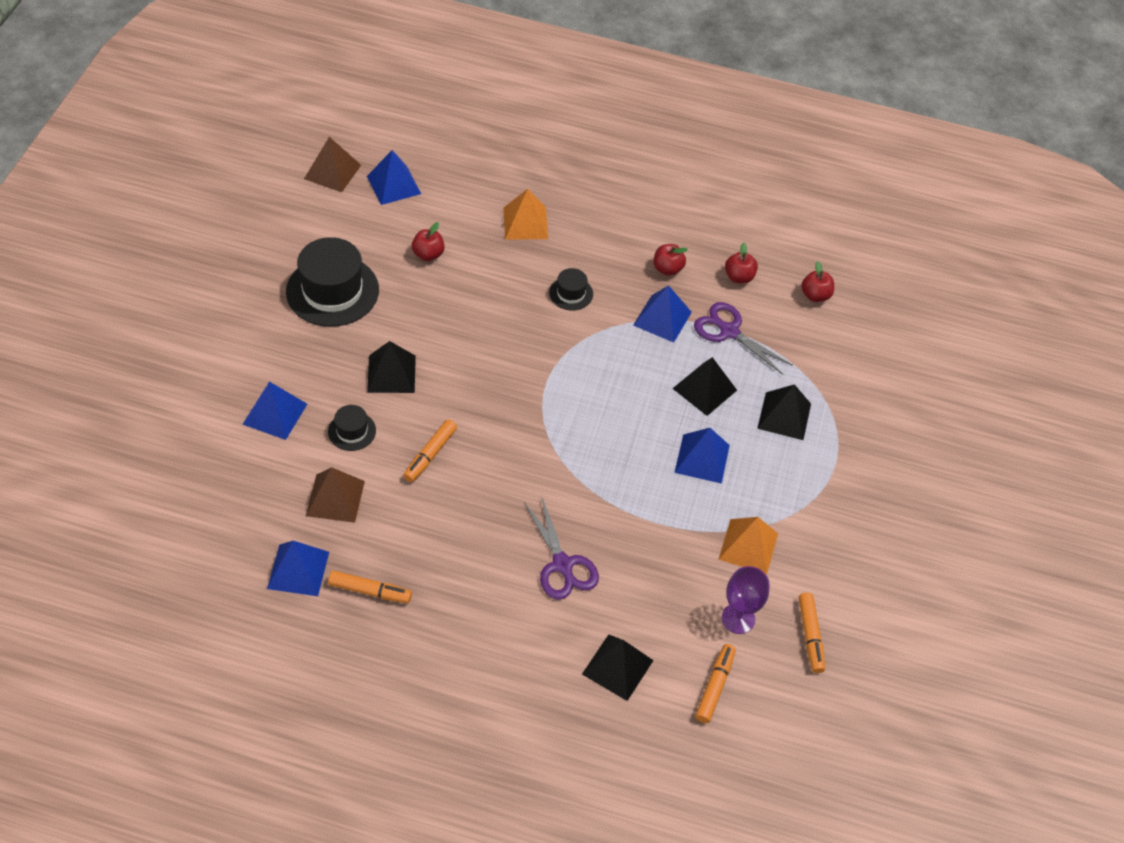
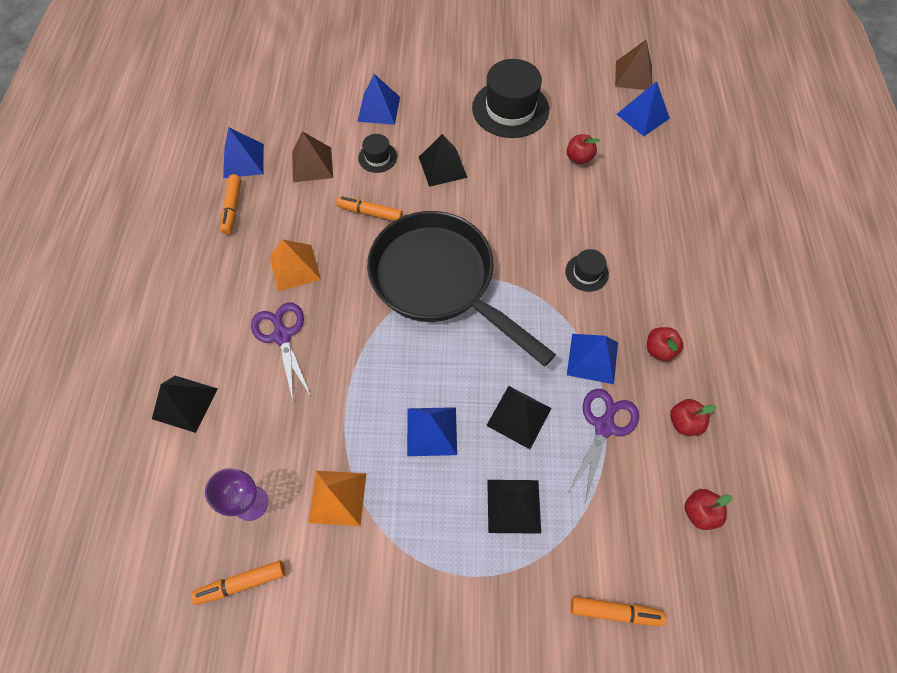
camera: 80 degrees right, 10 degrees up
(525, 223) = (652, 218): orange pyramid -> orange pyramid (294, 267)
(541, 413) = (439, 281): none -> black pan
(562, 565) = (282, 335): purple scissors -> purple scissors turned 105 degrees clockwise
(715, 686) = (173, 495): orange marker -> orange marker (615, 611)

